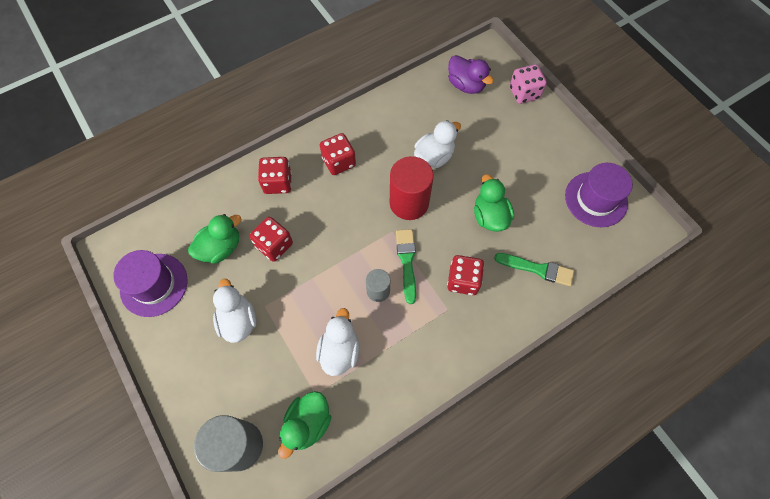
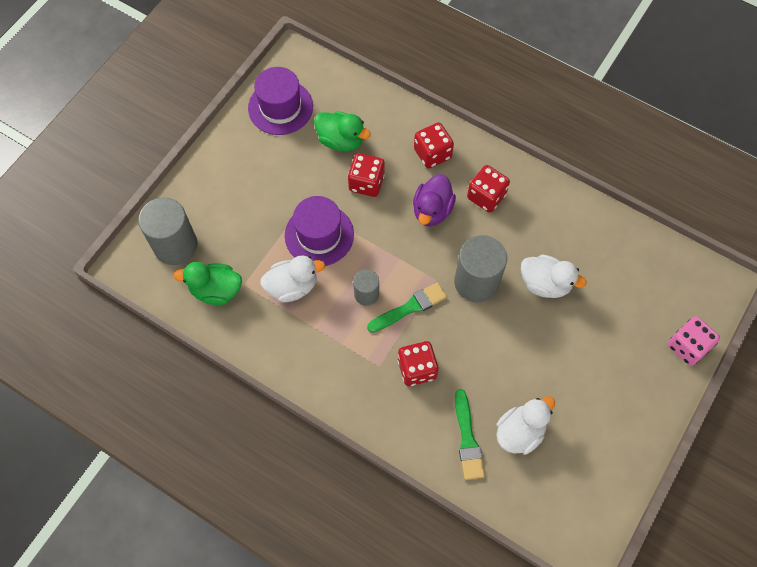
camera: 65 degrees right, 0 degrees up
(238, 320) = (280, 190): white duck -> white duck (520, 432)
(409, 203) = (476, 282): red cylinder -> grey cylinder
(466, 85) = (658, 279): purple duck -> purple duck (432, 210)
(489, 216) = (504, 368): green duck -> none
(596, 199) = (588, 475): purple hat -> purple hat (319, 235)

